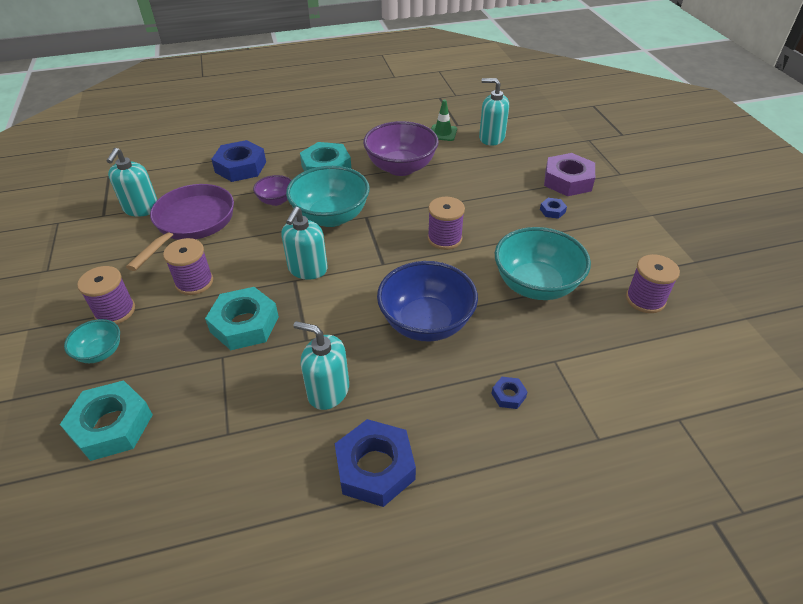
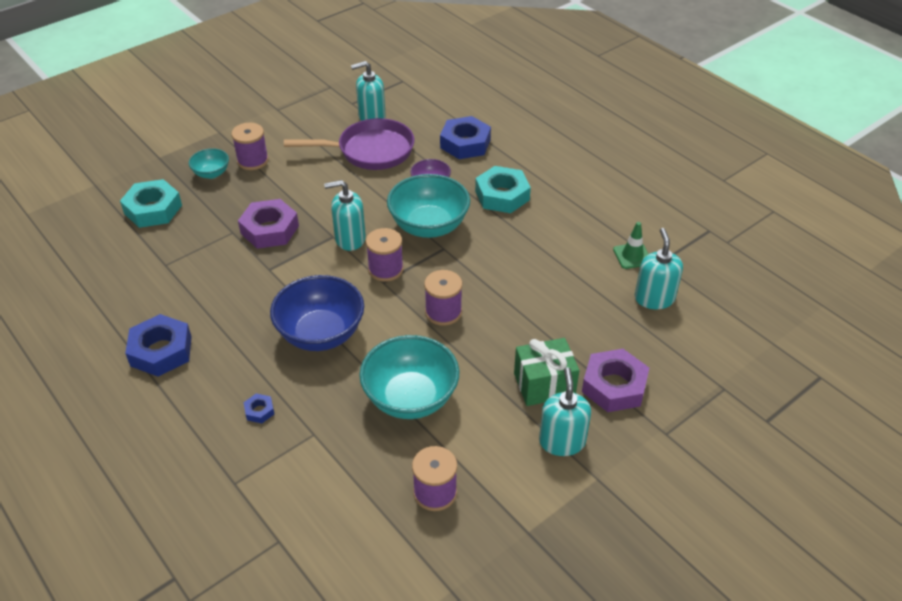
camera: 65 degrees right, 0 degrees up
(194, 282) = (302, 184): purple spool -> purple spool (385, 269)
(244, 324) = (269, 229): turquoise nut -> purple nut
(328, 391) = (222, 300): turquoise soap dispenser -> turquoise soap dispenser (562, 441)
(401, 167) = (541, 245): purple bowl -> none
(552, 211) = (544, 384): blue nut -> green gift

